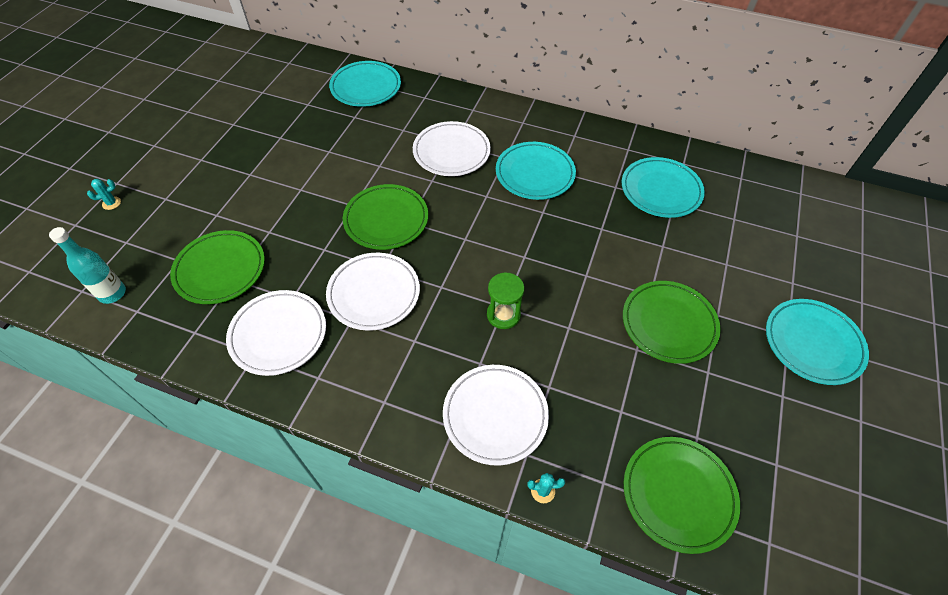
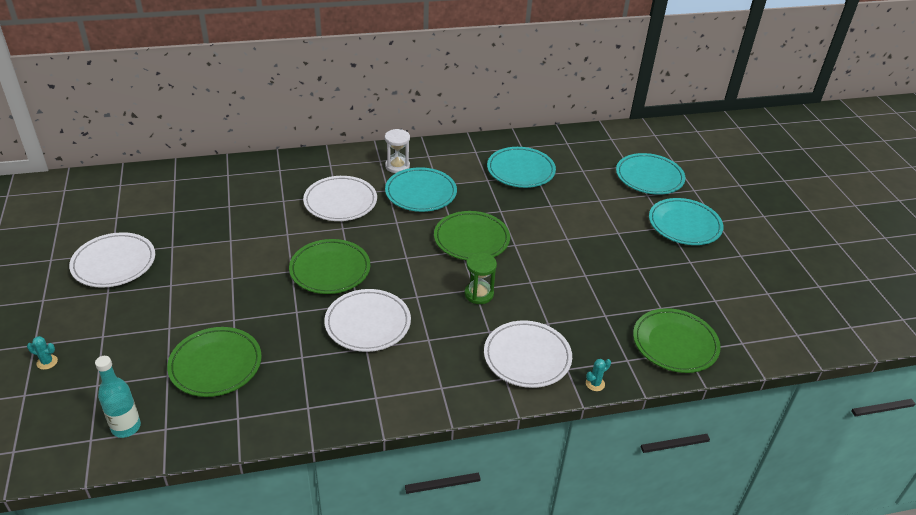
camera: 35 degrees left, 15 degrees down
(111, 203) = (47, 362): turquoise cactus -> turquoise cactus turned 75 degrees clockwise
(278, 334) = (314, 385): white plate -> white plate (114, 263)
(366, 87) = (217, 180): turquoise plate -> turquoise plate (649, 177)
(535, 135) = (397, 166): none -> white hourglass
(669, 324) = (592, 251): green plate -> green plate (471, 239)

